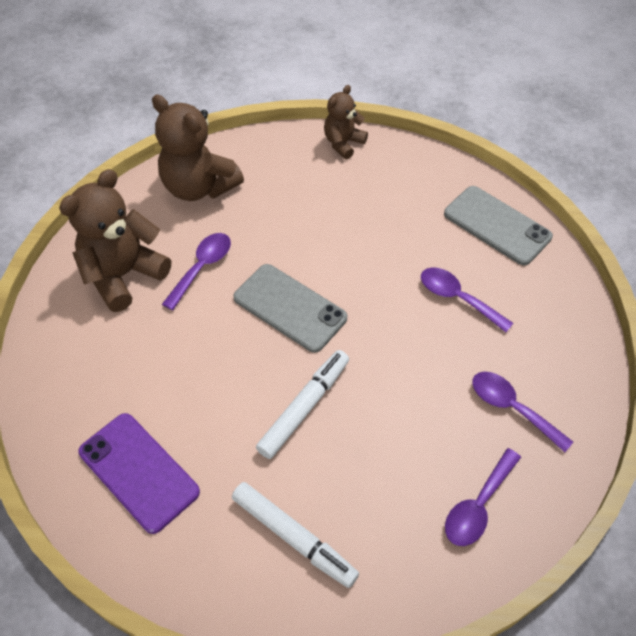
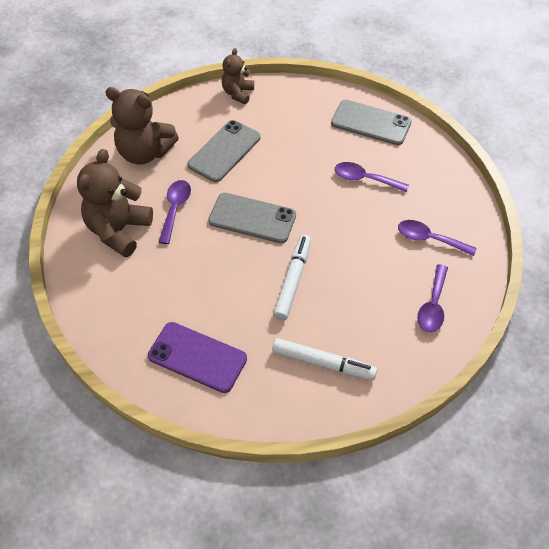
camera: 20 degrees left, 0 degrees up
(294, 211) = (224, 151): none -> grey phone

